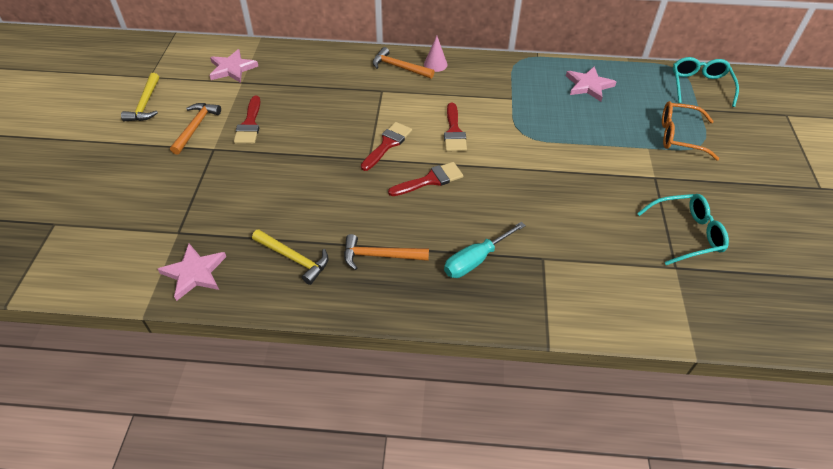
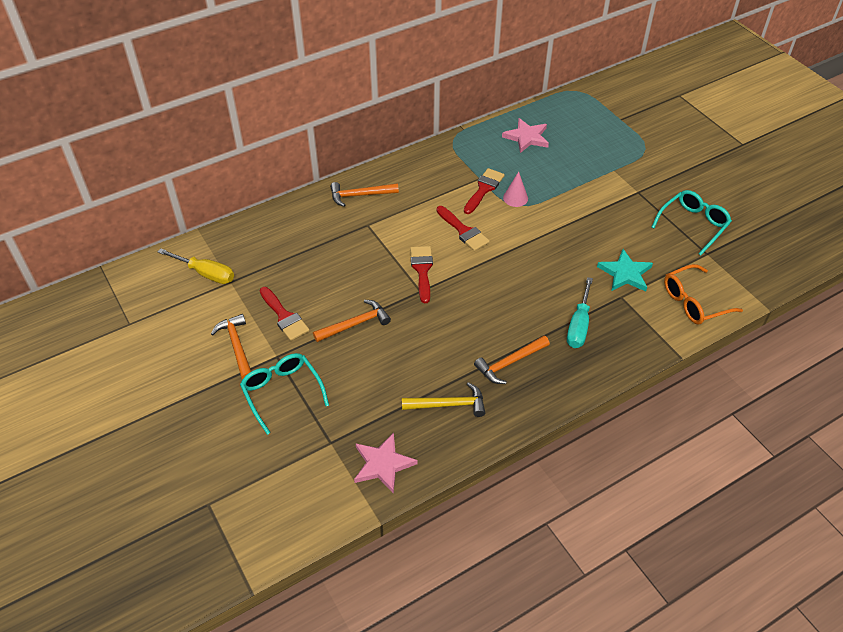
camera: 35 degrees left, 0 degrees up
(145, 104) = (159, 352): yellow hammer -> none
(232, 68) = (205, 273): pink star -> yellow screwdriver
(293, 157) = (355, 324): none -> orange hammer
(430, 180) = (486, 282): red brush -> red brush (484, 189)
(435, 64) = (388, 177): pink cone -> pink cone (515, 198)
(568, 240) = (625, 273): none -> turquoise star
(679, 136) = (626, 149): orange glasses -> orange glasses (694, 302)
(699, 86) = (604, 98): turquoise glasses -> turquoise glasses (282, 392)

